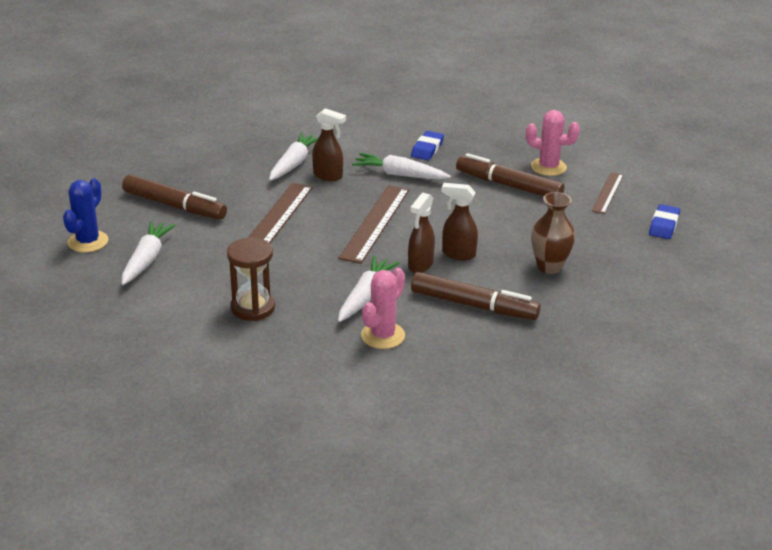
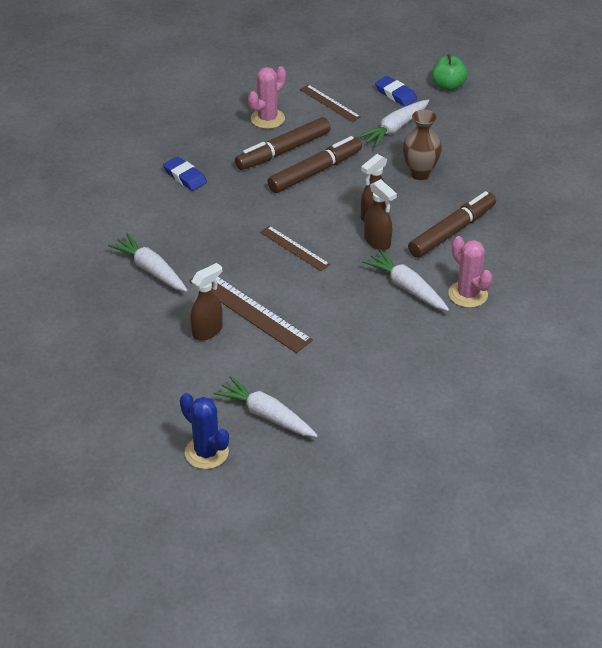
camera: 65 degrees left, 10 degrees up
(174, 206) = (177, 373): brown marker -> brown marker (315, 172)
(253, 308) = (387, 361): brown hourglass -> none
(328, 176) = (191, 253): brown spray bottle -> brown spray bottle (208, 331)
(375, 223) = (294, 248): brown ruler -> brown ruler, size x0.59
(399, 175) = (220, 208): white carrot -> white carrot (395, 129)
(714, 253) = (448, 86): none -> green apple

